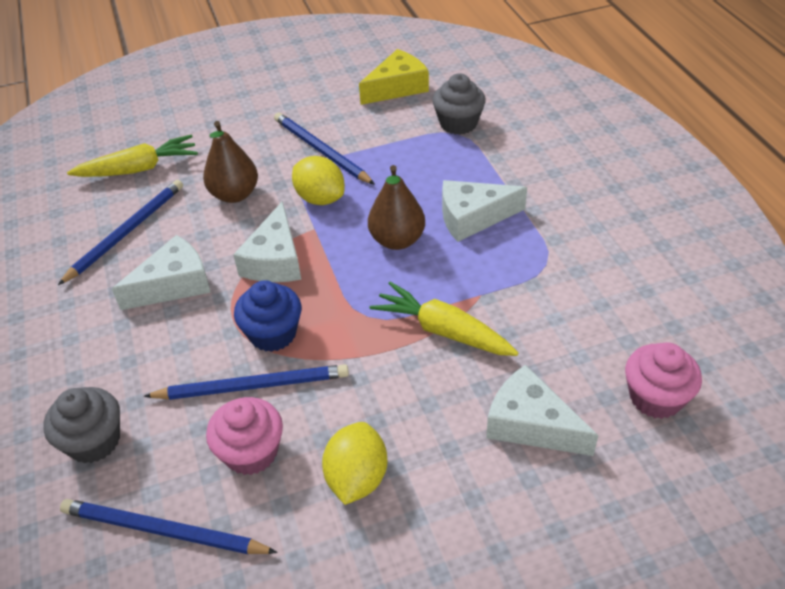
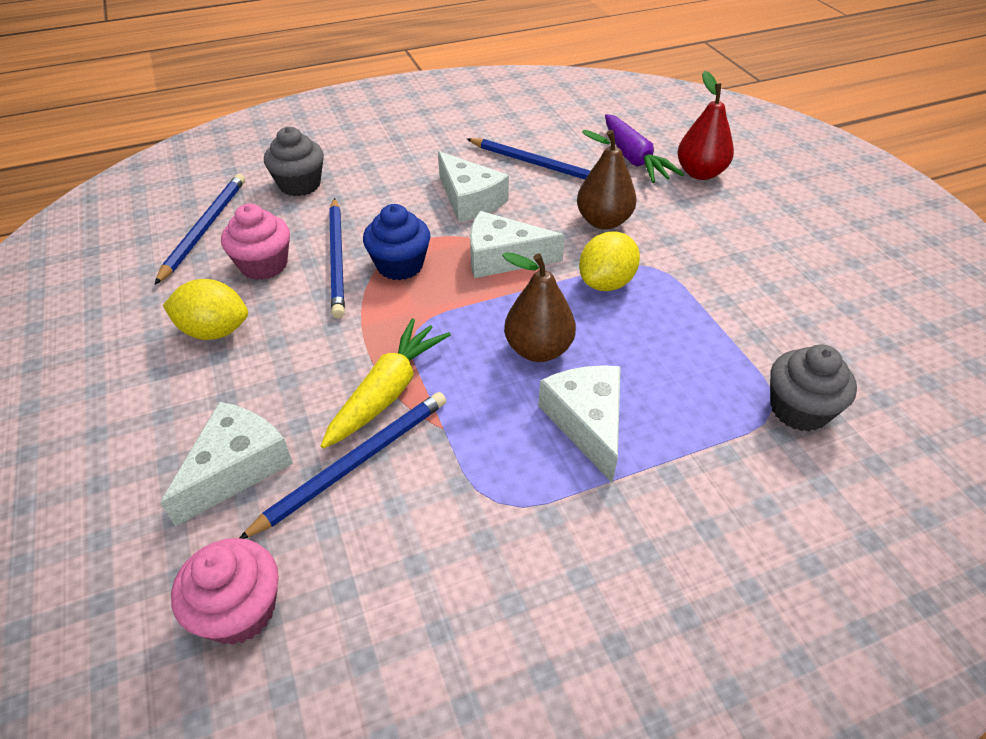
camera: 85 degrees right, 0 degrees up
(139, 169) = (633, 159): yellow carrot -> purple carrot
(177, 132) = (700, 173): none -> red pear
(321, 151) = (696, 278): blue pencil -> blue pencil (354, 463)
(397, 87) = (864, 341): yellow cheese -> none

